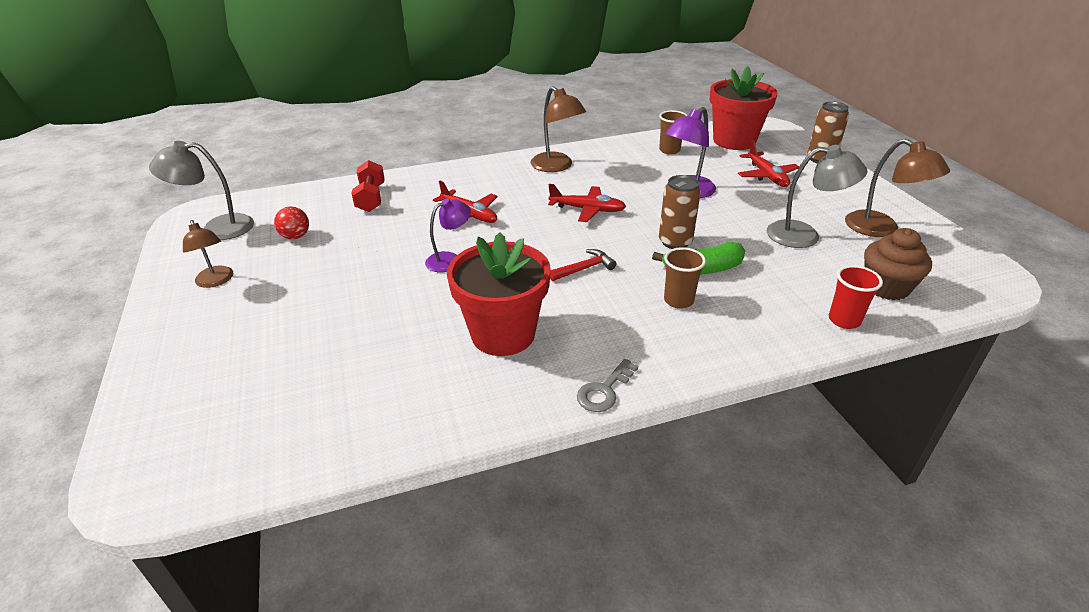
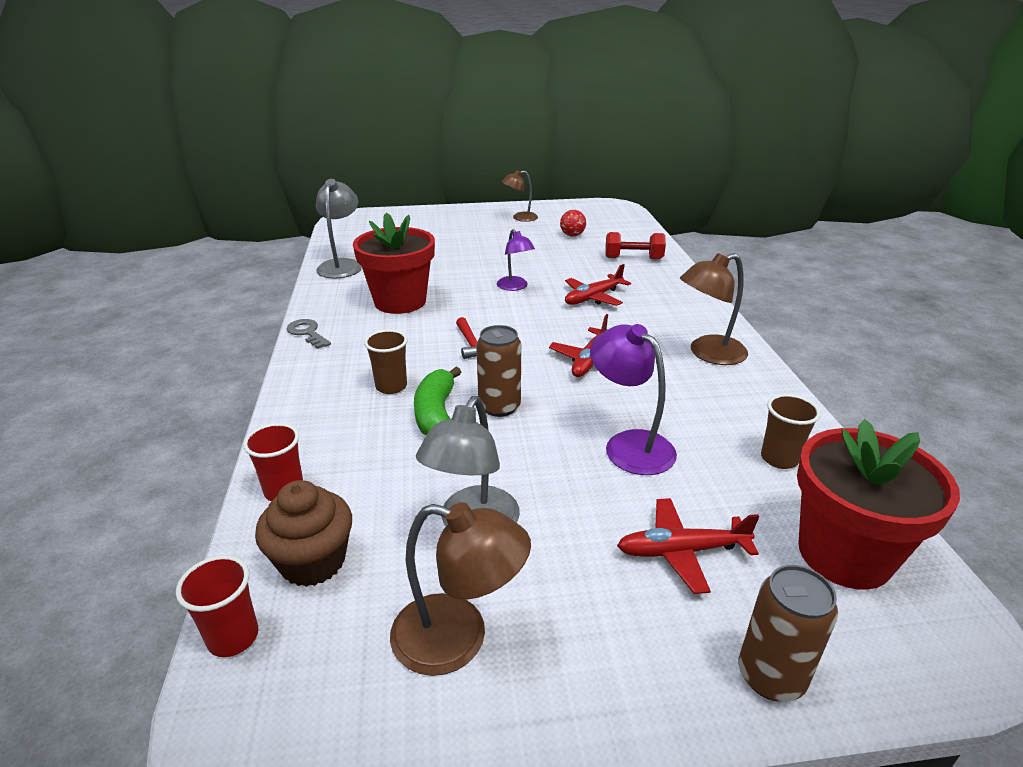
camera: 100 degrees right, 5 degrees down
(217, 228) = (591, 213): grey lamp -> grey lamp (342, 265)
(881, 229) = (458, 639): brown lamp -> brown lamp turned 135 degrees counterclockwise
(961, 300) = (233, 637): none -> red cup

